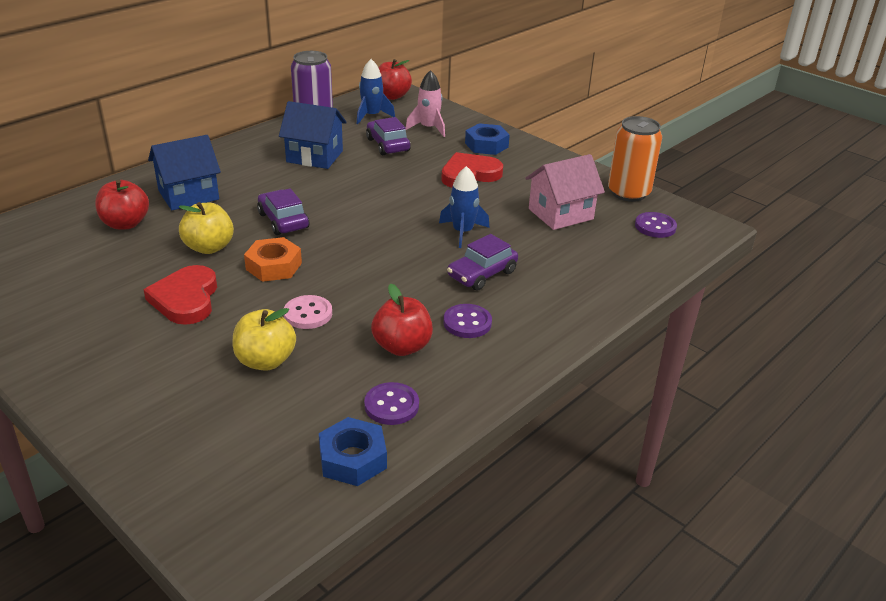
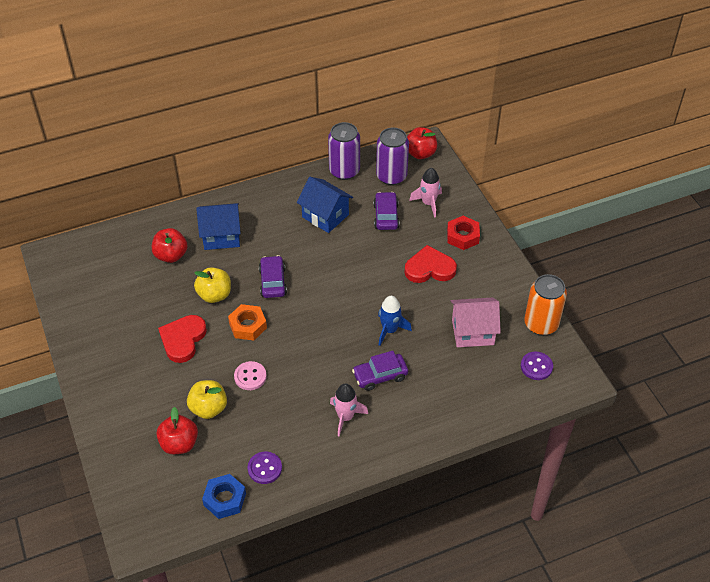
camera: 25 degrees right, 15 degrees up
(371, 116) = (391, 176): blue rocket -> purple can
(402, 347) = (294, 424): red apple -> red apple (179, 444)
(467, 323) = (345, 417): purple button -> pink rocket
(486, 145) = (462, 236): blue nut -> red nut

